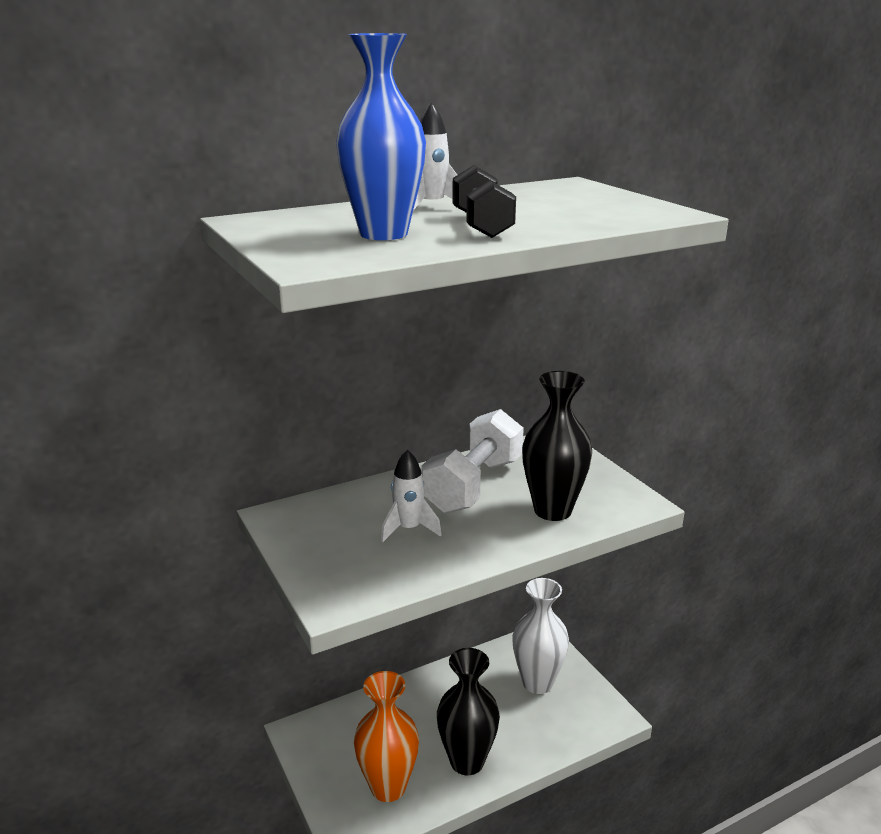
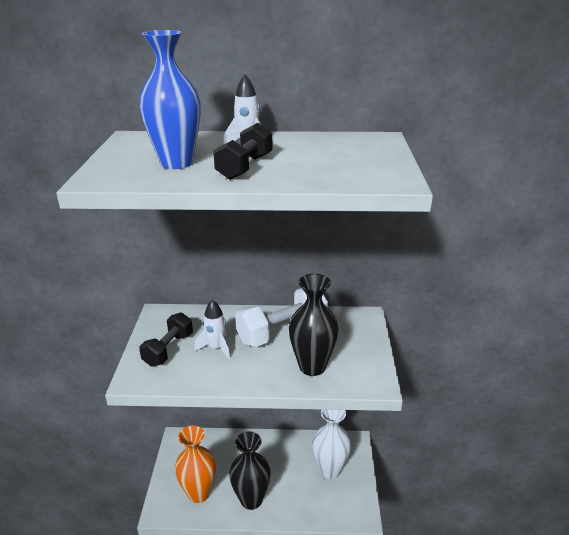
camera: 30 degrees right, 5 degrees up
(343, 552) = (168, 349): none -> black dumbbell

